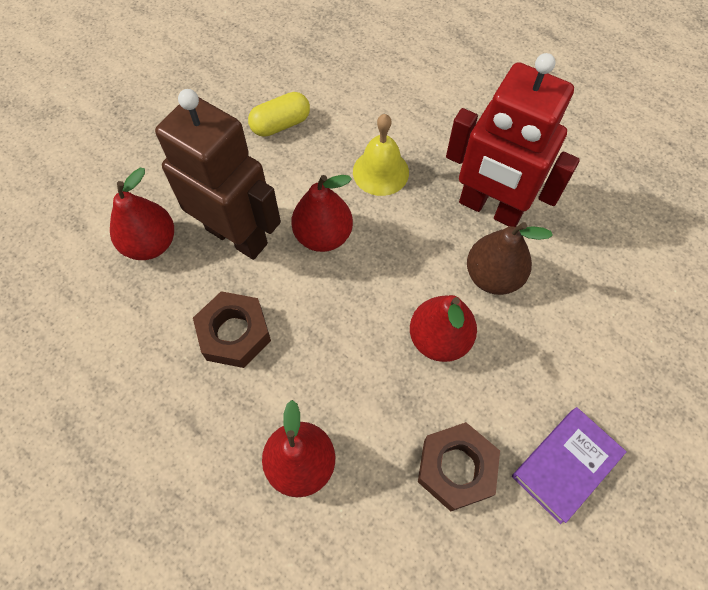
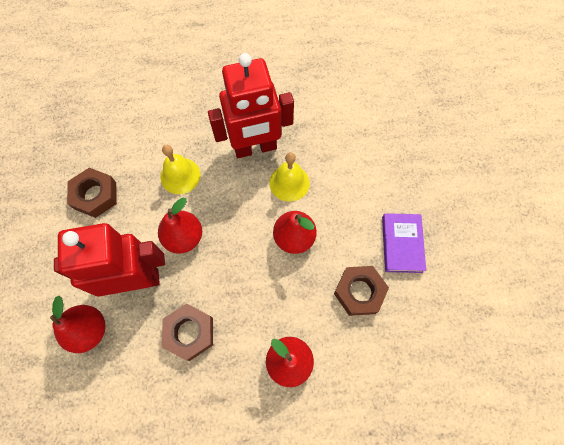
camera: 45 degrees left, 5 degrees up
(237, 235) = (136, 280): brown robot -> red robot
(280, 124) = (95, 195): yellow capsule -> brown nut
(493, 276) = (289, 182): brown pear -> yellow bell

